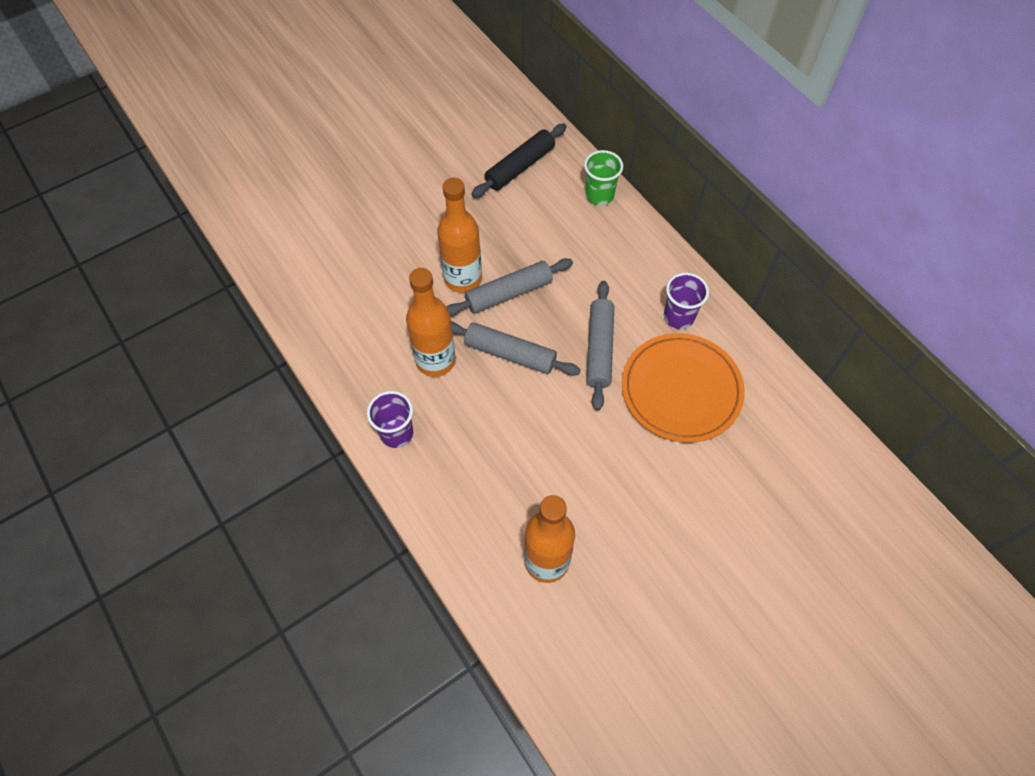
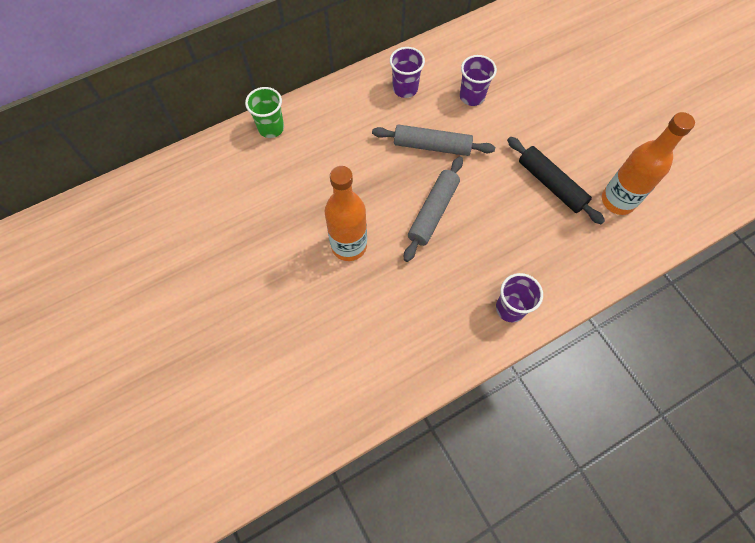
camera: 85 degrees left, 5 degrees up
(435, 360) = (437, 273): orange bottle -> none
(509, 293) = (369, 208): grey rolling pin -> none
(520, 167) = (223, 188): black rolling pin -> black rolling pin (551, 184)
(681, 390) = (472, 97): orange plate -> purple cup

